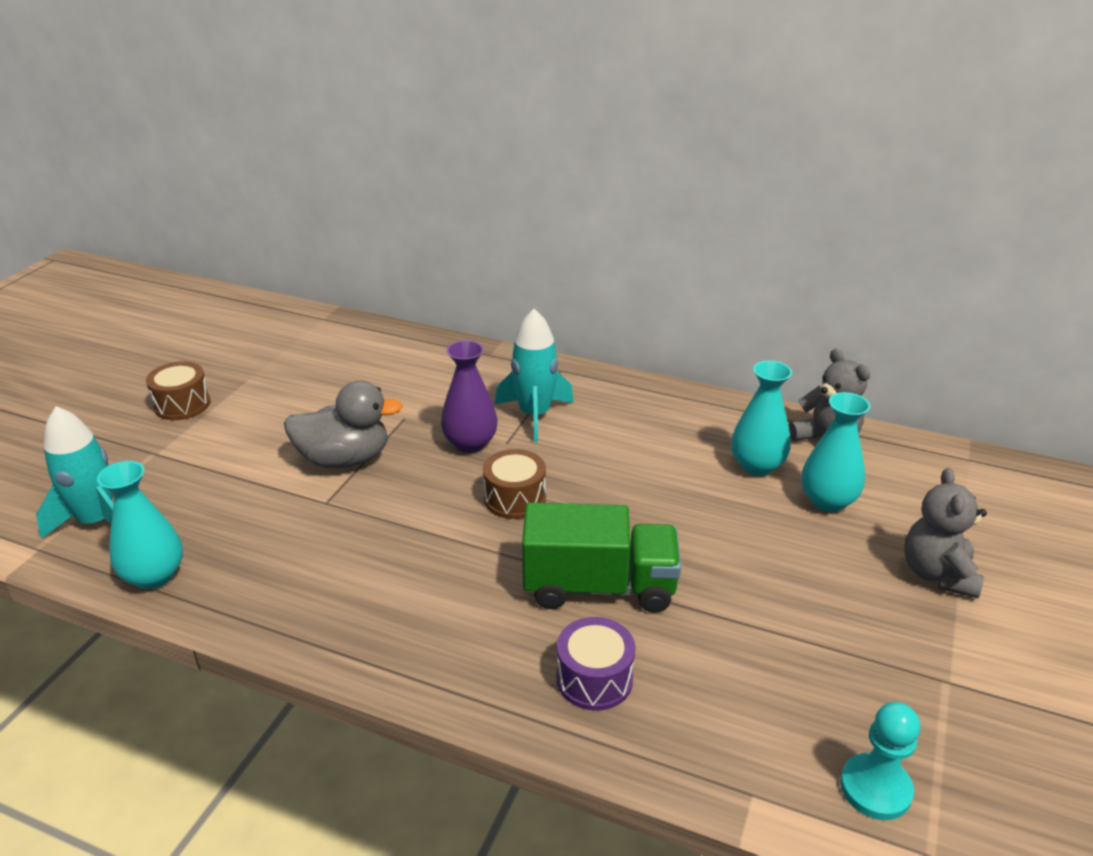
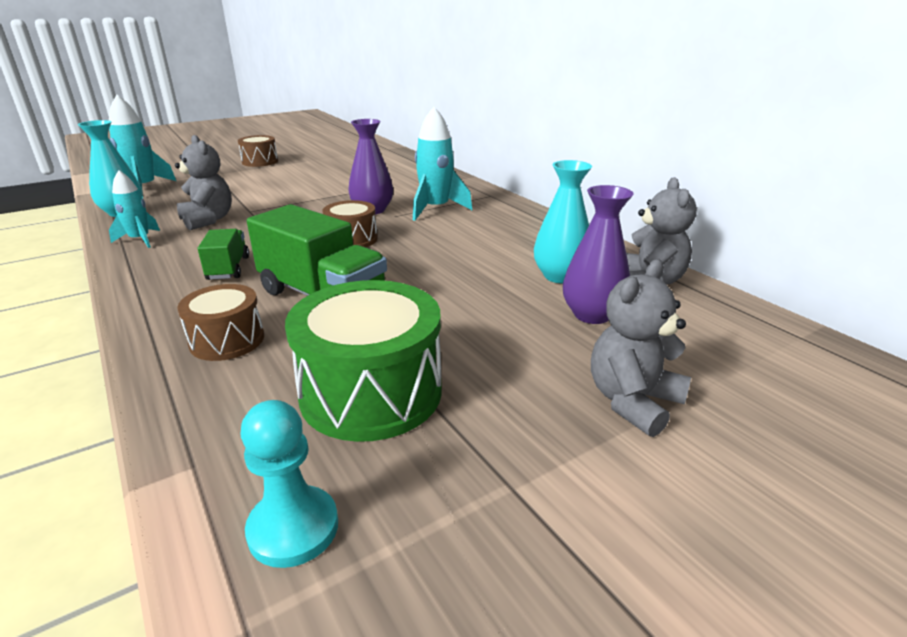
camera: 35 degrees right, 5 degrees down
(269, 607) = (140, 240): none -> turquoise rocket
(300, 539) = (208, 220): none -> grey teddy bear
(344, 459) = (292, 198): grey duck -> none
(450, 598) = (228, 268): none -> green truck
(594, 679) = (227, 340): purple drum -> brown drum
(777, 662) = (371, 392): none -> green drum
(827, 501) = (592, 314): turquoise vase -> purple vase

